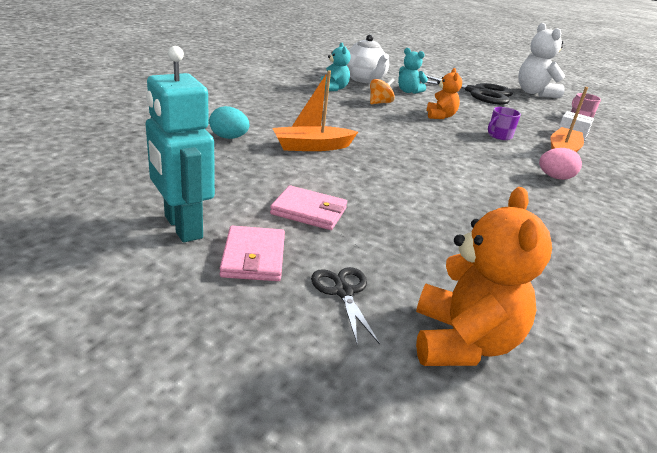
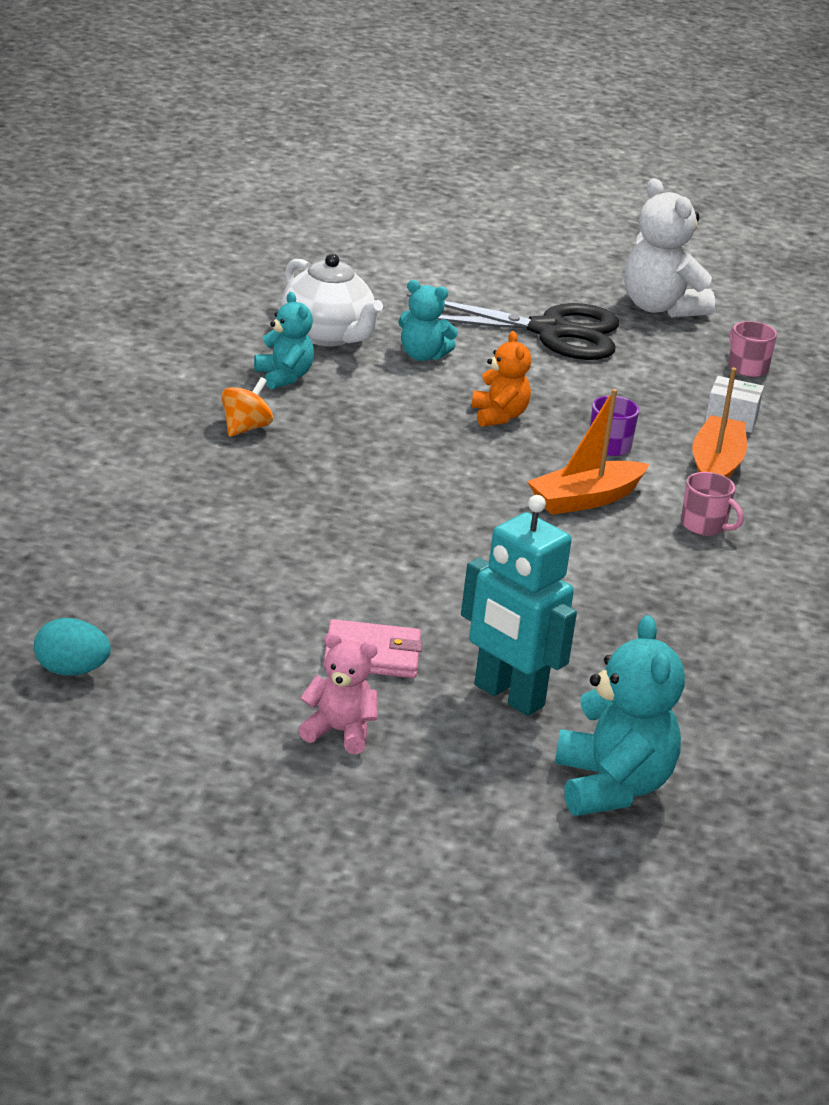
camera: 15 degrees left, 0 degrees up
(182, 227) = (227, 708): turquoise robot -> turquoise robot (508, 696)
(229, 137) = (180, 540): turquoise egg -> turquoise egg (70, 671)
(253, 257) = (339, 732): pink wallet -> pink teddy bear
(312, 147) = (317, 534): orange boat -> orange boat (585, 499)
(343, 292) = (464, 756): black scissors -> none
(379, 103) = (382, 401): orange spinning top -> orange spinning top (245, 428)
(463, 342) = (611, 787): orange teddy bear -> turquoise teddy bear
(555, 177) = (705, 525): pink egg -> pink mug

